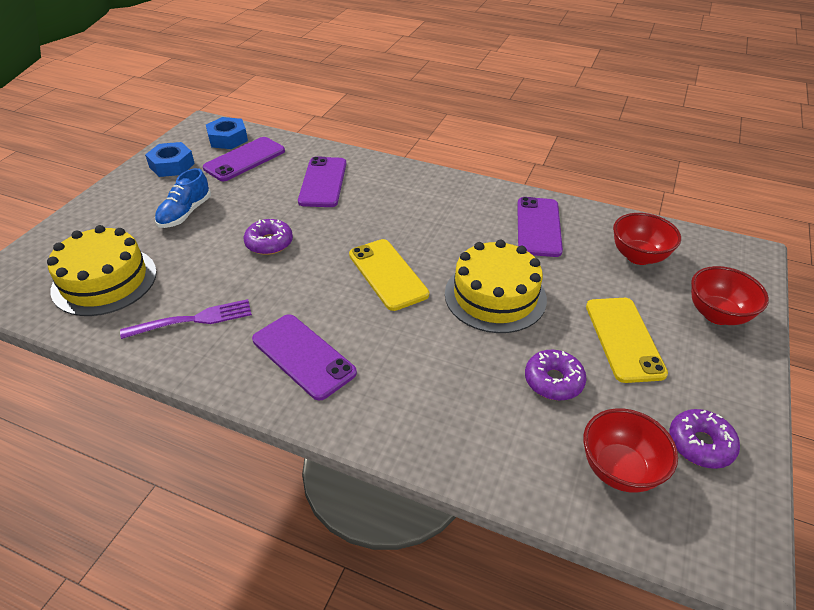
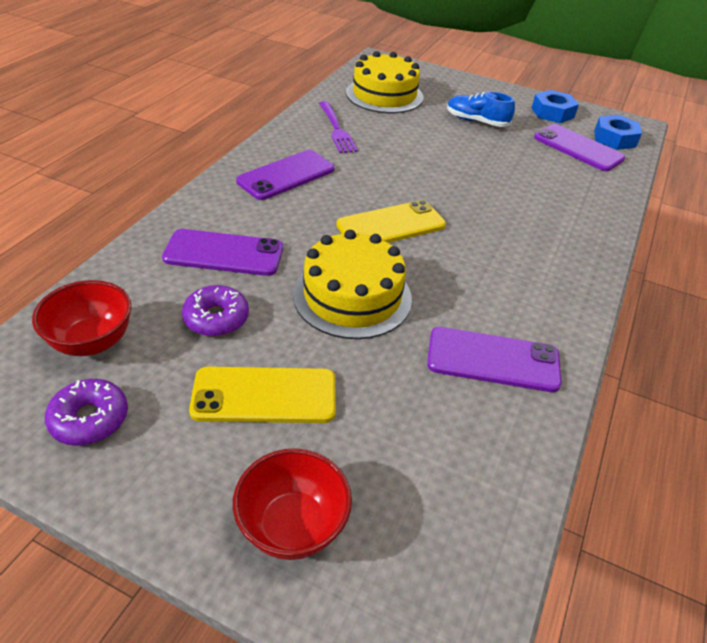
camera: 90 degrees right, 0 degrees up
(269, 243) = (437, 161): purple donut -> none
(323, 182) = (550, 193): purple phone -> purple phone (224, 253)
(638, 256) = (432, 463): red bowl -> none

